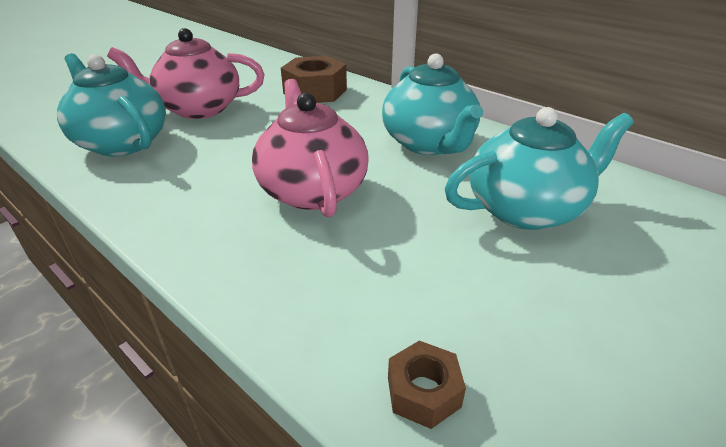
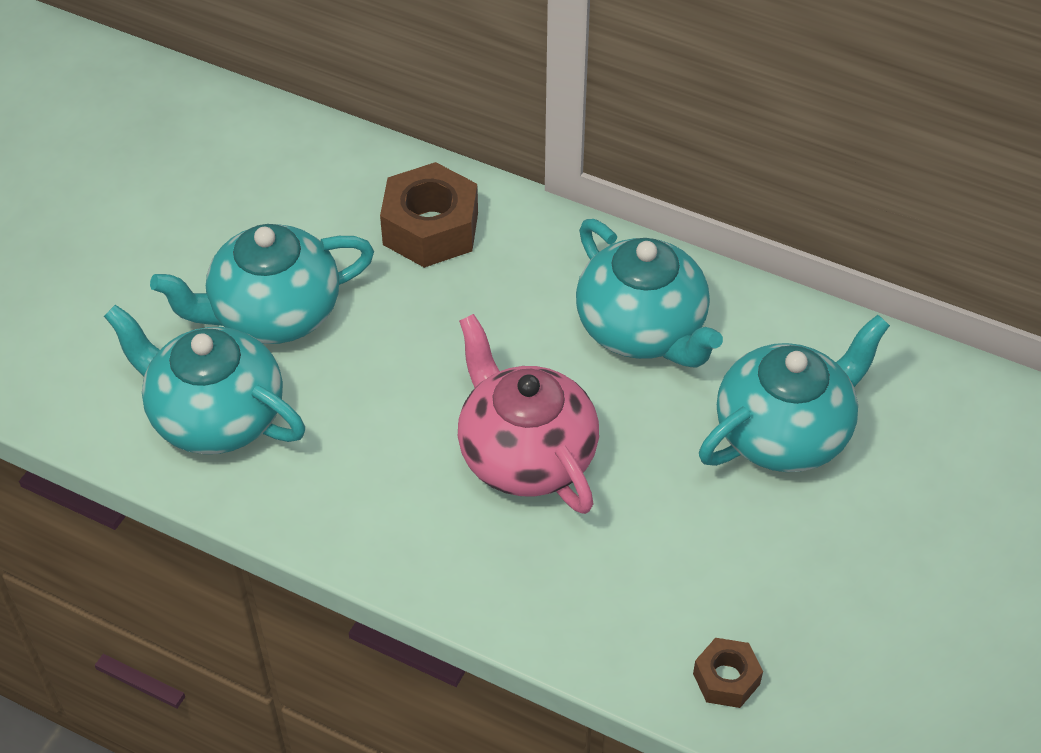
camera: 15 degrees left, 15 degrees up
(198, 109) = (273, 314): pink teapot -> turquoise teapot

